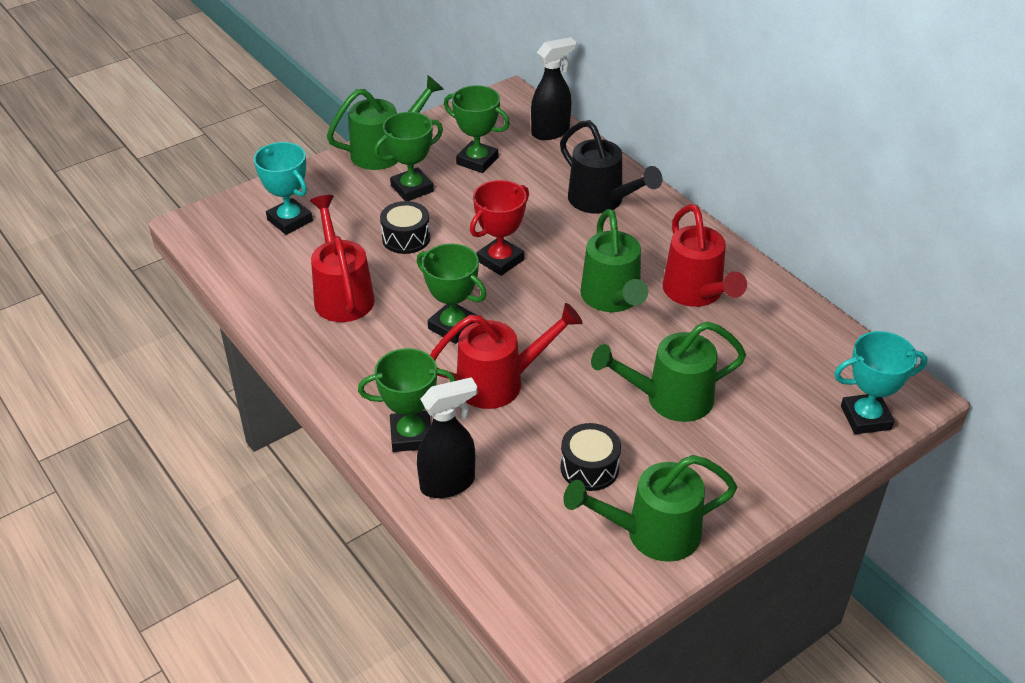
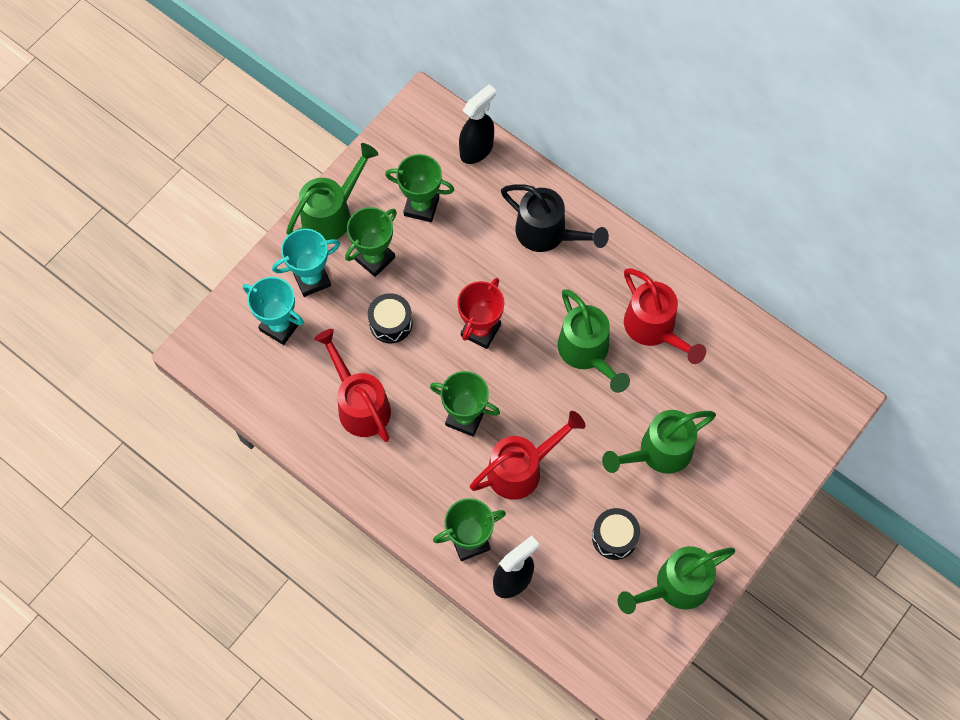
camera: 15 degrees left, 25 degrees up
(865, 418) = (810, 433): turquoise trophy -> turquoise trophy (312, 279)

